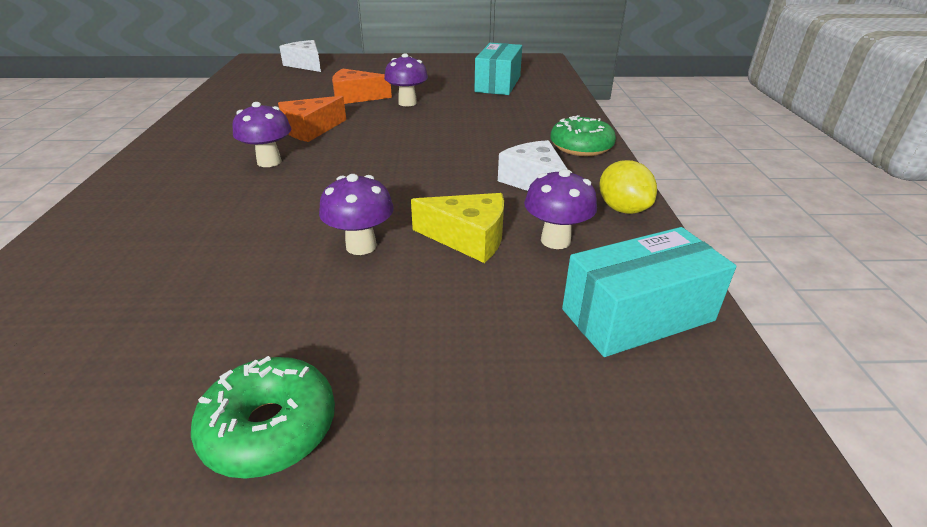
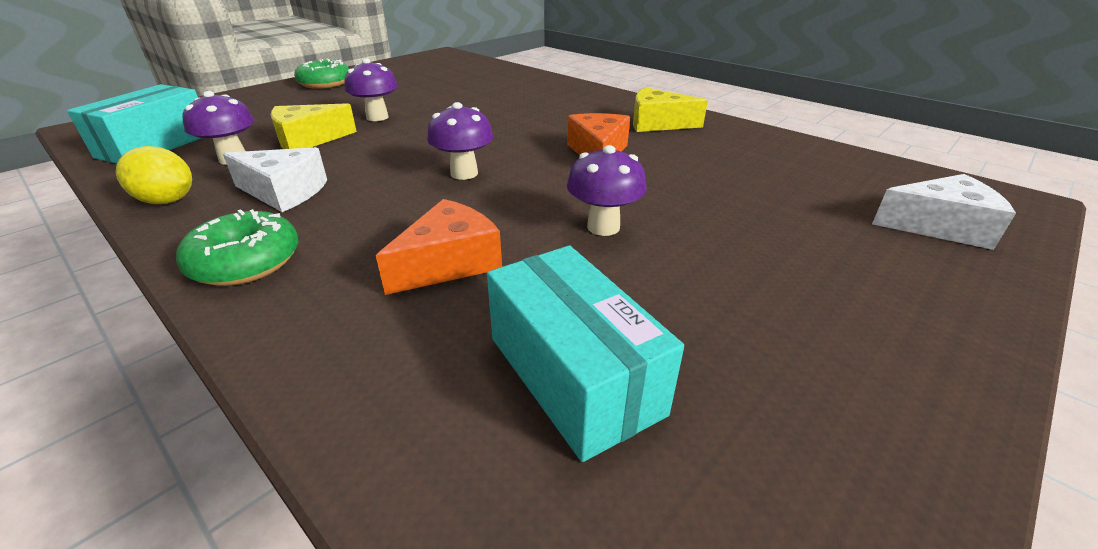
camera: 135 degrees right, 0 degrees up
(216, 131) = (657, 123): none -> yellow cheese
(269, 162) = (549, 125): purple mushroom -> purple mushroom (464, 173)
(356, 97) = (682, 204): orange cheese -> orange cheese (449, 263)

